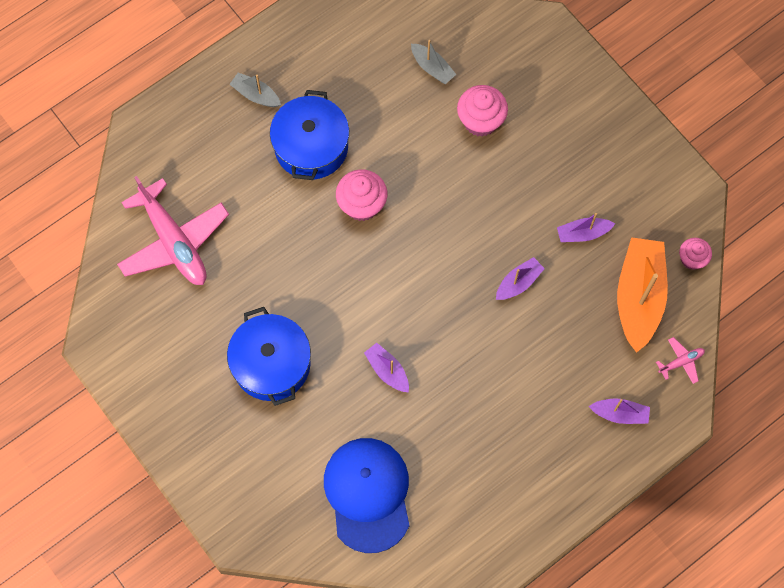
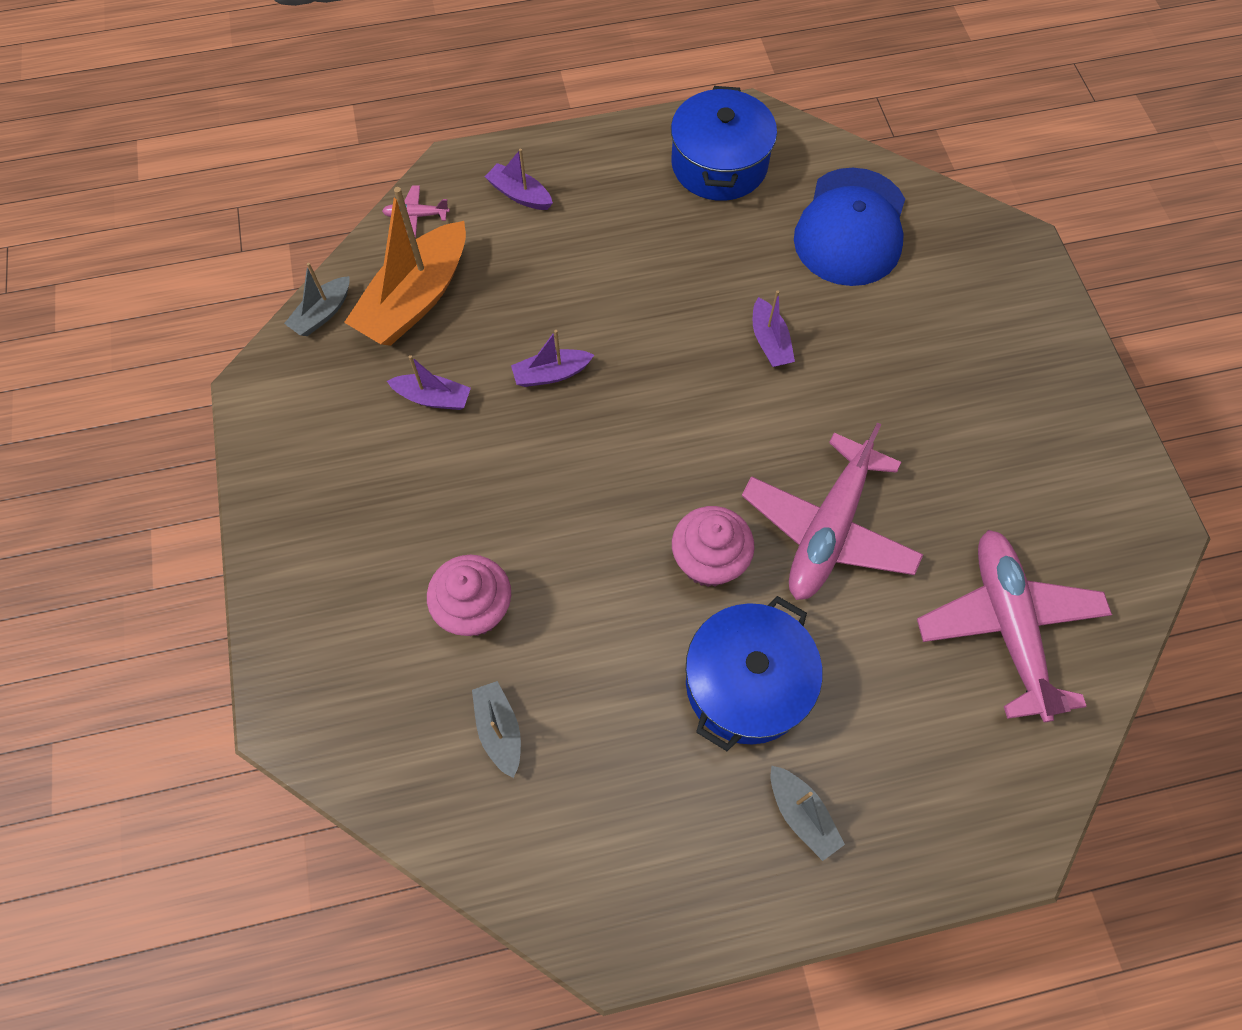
camera: 155 degrees left, 5 degrees down
(271, 364) = (917, 407): blue pot -> blue pot (719, 164)
(299, 255) = (828, 530): none -> pink plane
(691, 259) = (322, 313): pink cupcake -> grey boat

